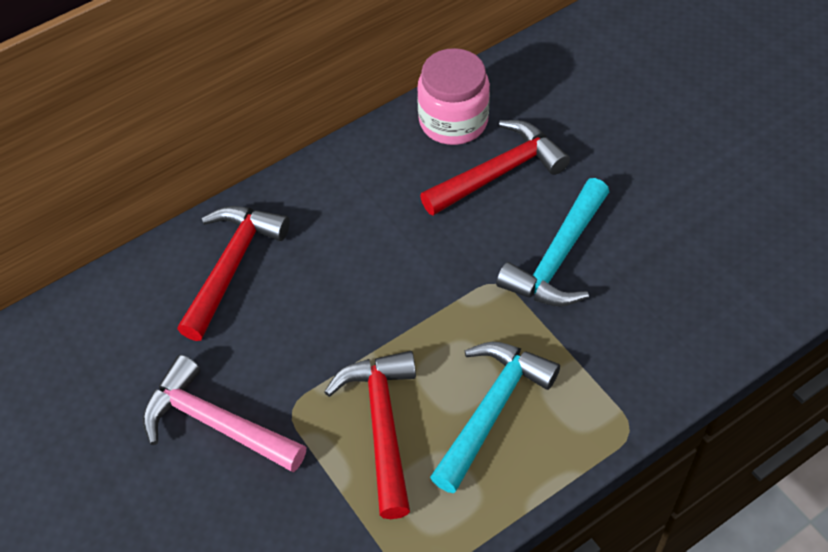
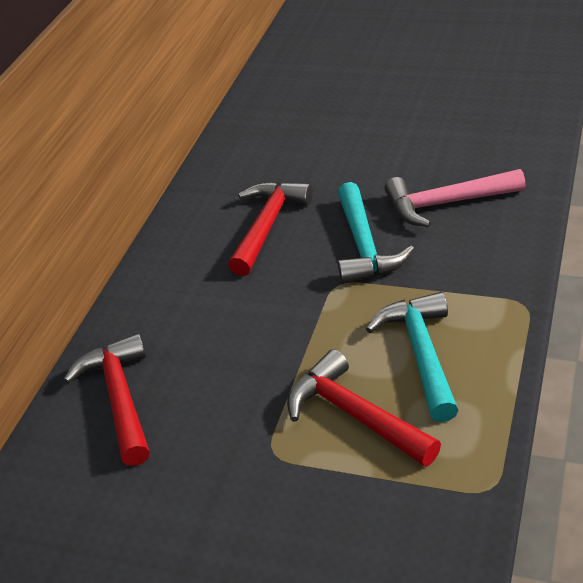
camera: 35 degrees left, 15 degrees down
(215, 423) = (220, 504): pink hammer -> pink hammer (445, 204)
(453, 121) = (200, 217): pink jar -> none

